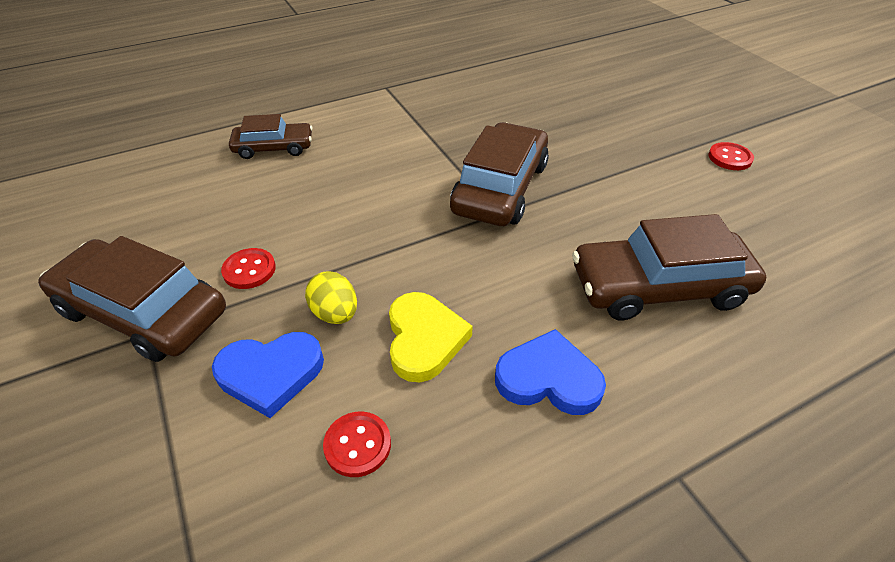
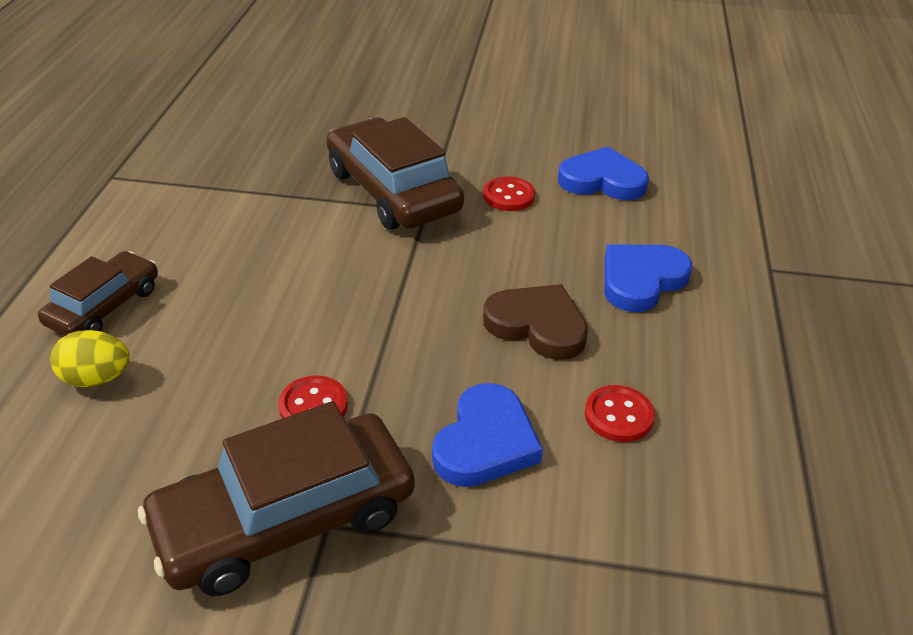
camera: 55 degrees left, 5 degrees down
(335, 313) = (448, 367): yellow egg -> yellow egg (97, 378)
(424, 339) = (537, 325): yellow heart -> brown heart
(658, 286) = (602, 180): brown car -> blue heart
(730, 158) = (503, 69): red button -> red button (508, 196)

